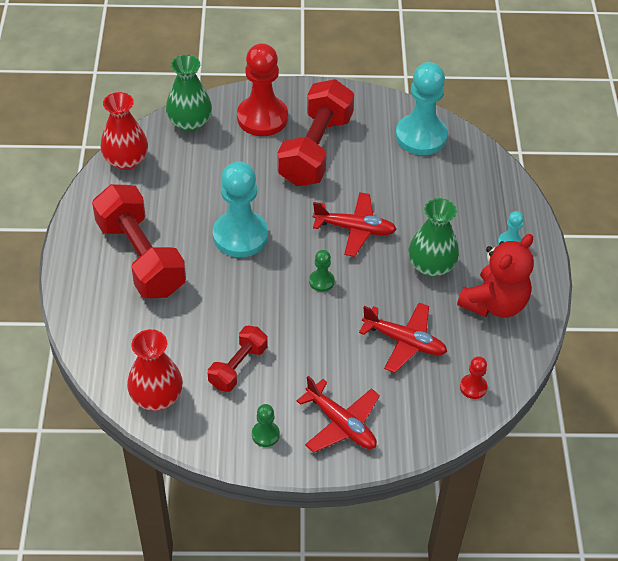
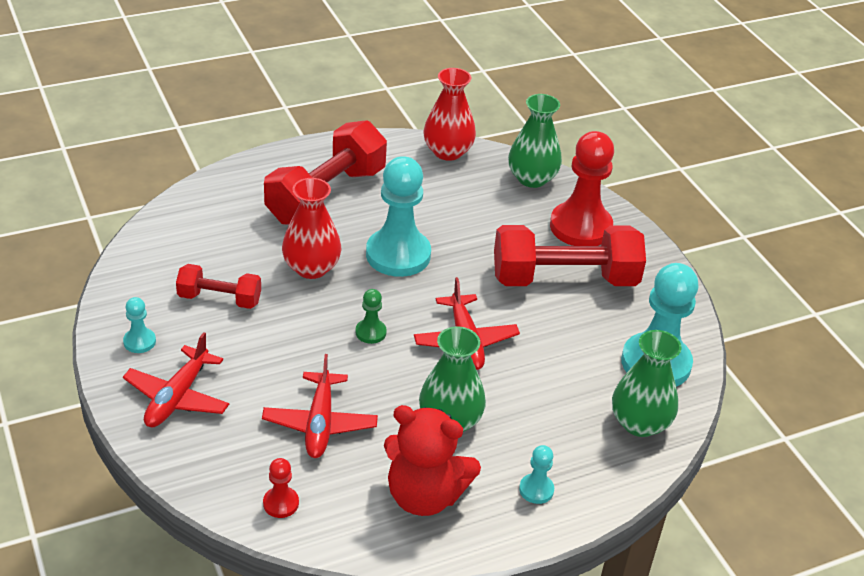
camera: 65 degrees right, 10 degrees down
(156, 397) = (156, 253): red vase -> red vase (311, 268)
(265, 434) = (139, 341): green pawn -> turquoise pawn
(472, 167) = (639, 423): none -> green vase

